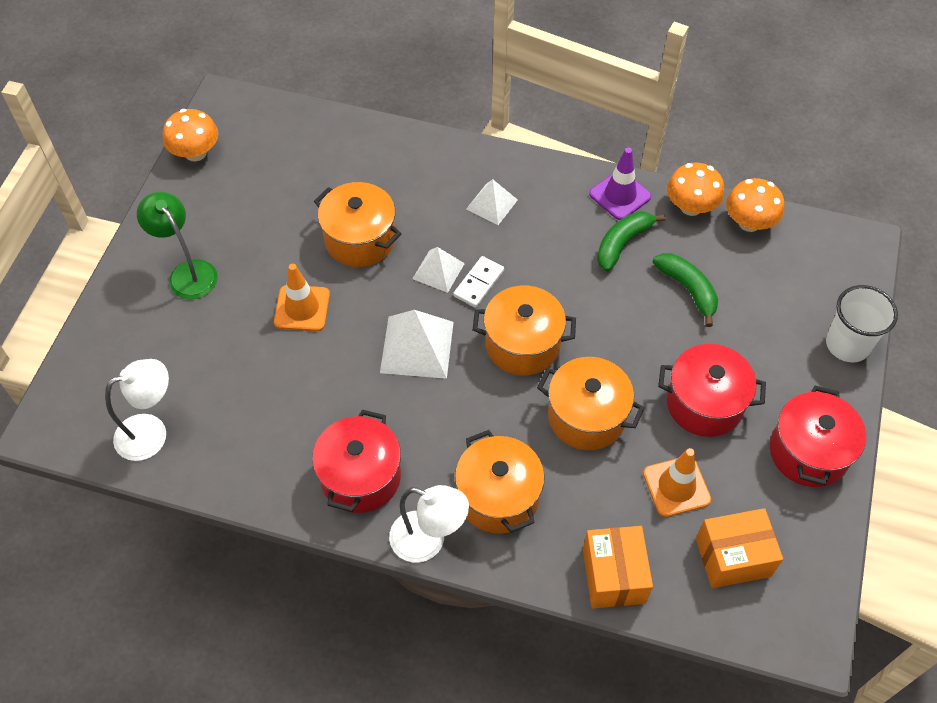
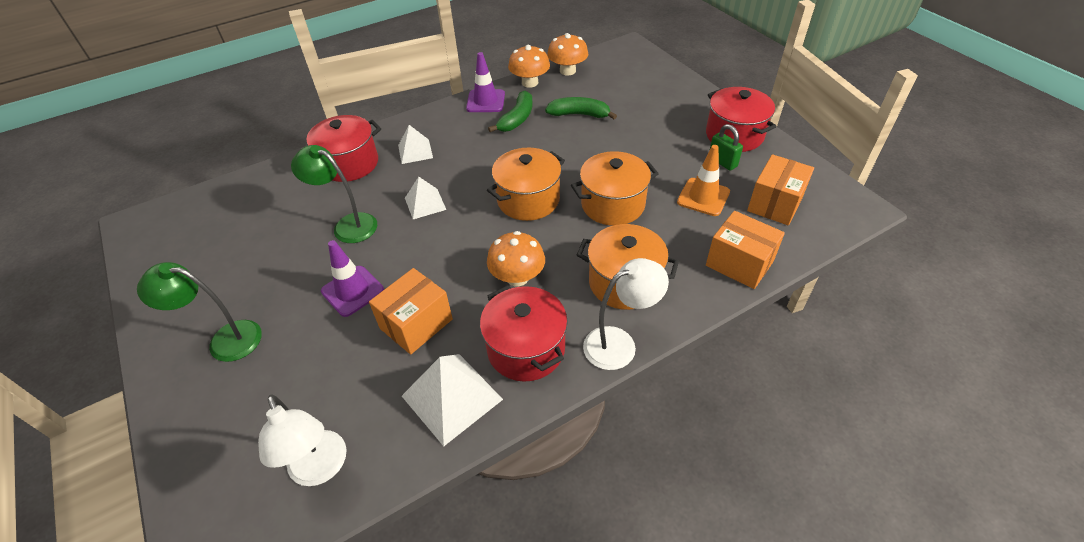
camera: 45 degrees left, 10 degrees down
(151, 432) = (321, 469): white lamp -> white lamp turned 135 degrees clockwise
(195, 152) = (143, 266): orange mushroom -> orange mushroom (517, 277)
(302, 308) = (352, 291): orange traffic cone -> purple traffic cone
(313, 380) = (416, 324): none -> orange box
(360, 239) = (348, 225): orange pot -> green lamp
(417, 347) = (465, 250): white pyramid -> white pyramid (452, 397)
(478, 283) = (459, 191): white domino -> none
(622, 243) = (517, 119): green banana -> green banana turned 150 degrees counterclockwise
(704, 403) = (660, 153): red pot -> red pot (349, 164)
(750, 469) = (722, 162): none -> green padlock
(847, 344) = (683, 84): white cup -> none

